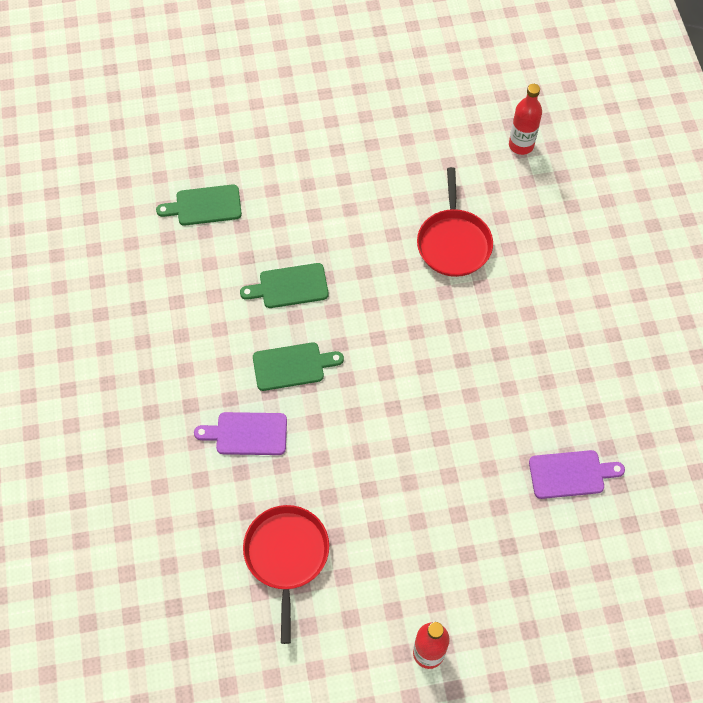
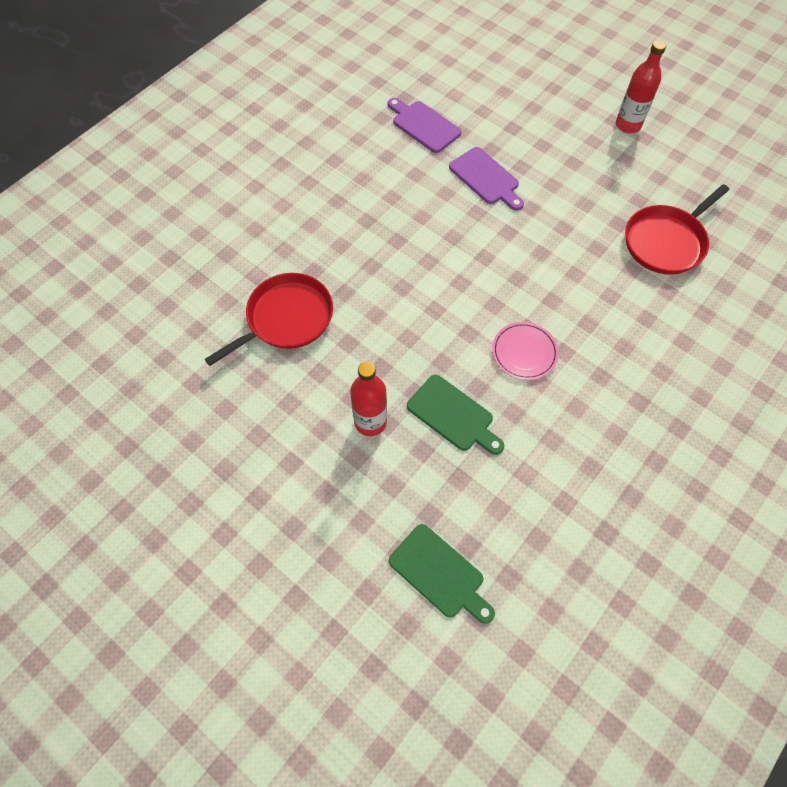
camera: 130 degrees left, 0 degrees up
(247, 434) = (614, 339): purple cutting board -> purple cutting board (486, 178)
(292, 366) = (524, 352): green cutting board -> pink plate
(521, 145) = (124, 337): red bottle -> red bottle (370, 422)

